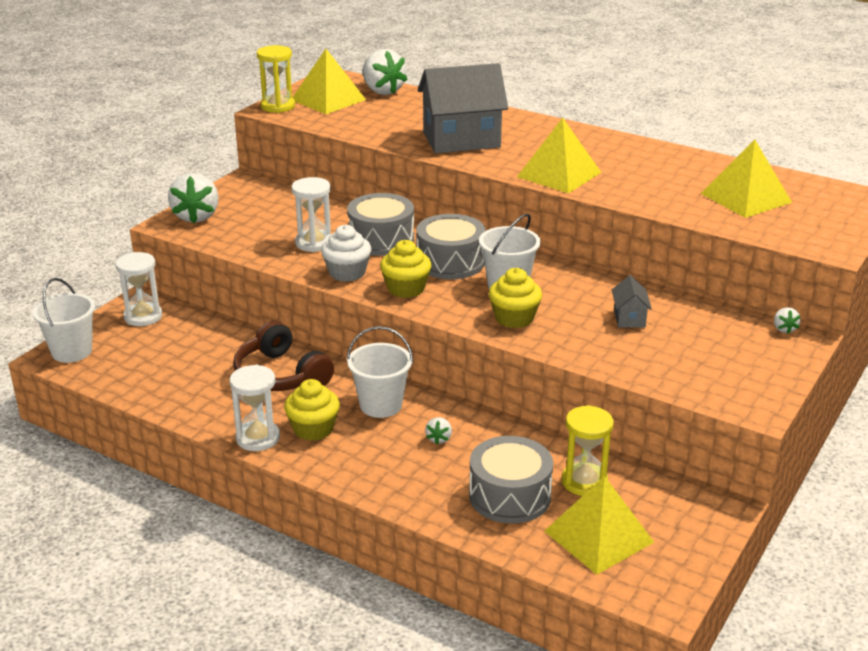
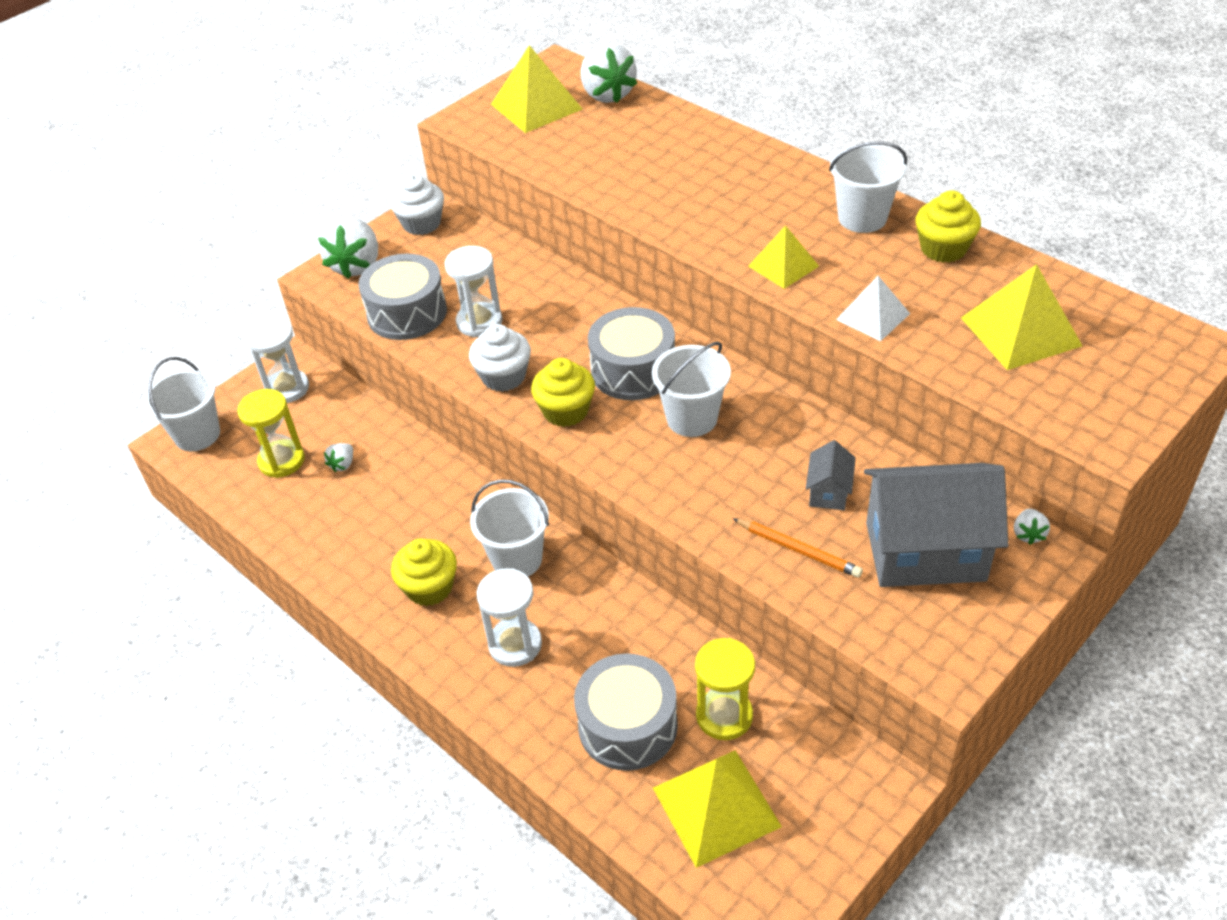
camera: 15 degrees right, 15 degrees up
(242, 189) = (422, 223): none -> white cupcake
(258, 438) = (364, 594): white hourglass -> white hourglass (515, 644)
(278, 106) = (472, 115): yellow hourglass -> yellow hourglass (281, 461)
(280, 375) = (415, 498): brown headphones -> none
(381, 240) = (560, 323): grey drum -> grey drum (407, 313)
(439, 439) = (569, 622): white strawberry -> white strawberry (342, 464)
(461, 140) = (678, 192): grey house -> grey house (925, 551)
(514, 318) = (683, 476): yellow cupcake -> yellow cupcake (943, 248)
(559, 174) = (783, 266): yellow pyramid -> yellow pyramid, size x0.63
(606, 147) = (862, 218): none -> white bucket
(620, 352) = (798, 550): none -> orange pencil
(637, 196) = (873, 316): none -> white pyramid

